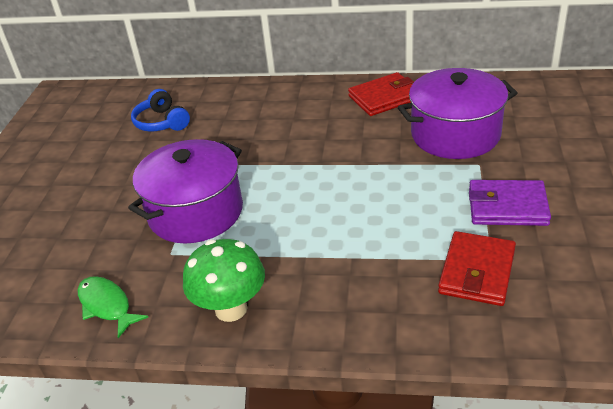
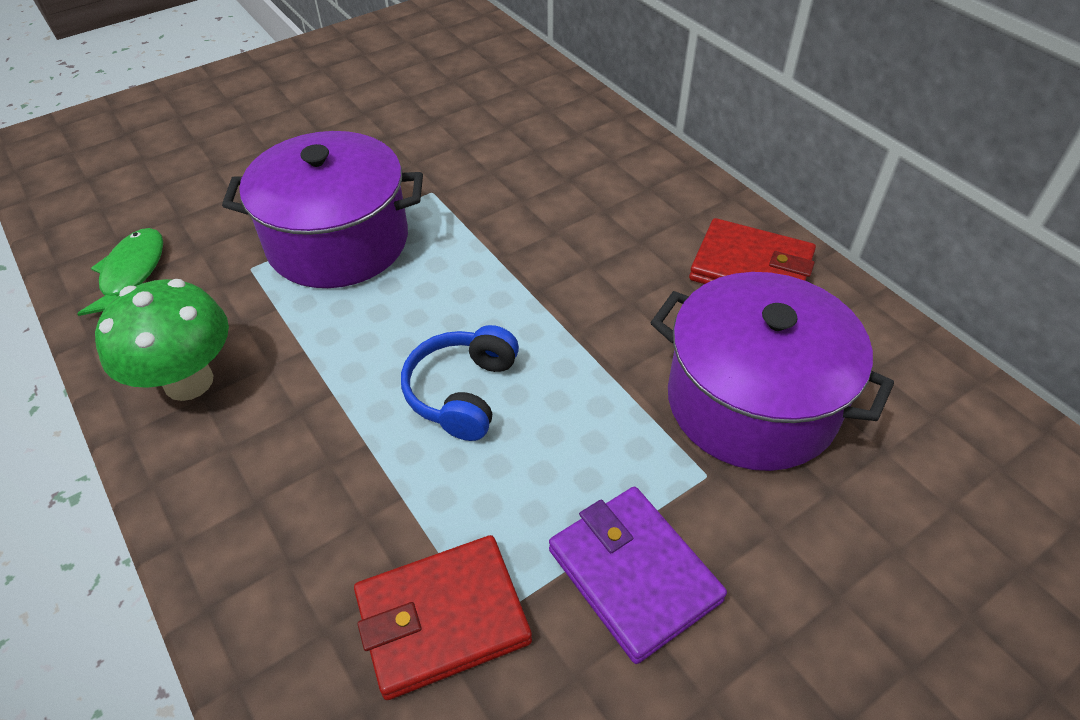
camera: 45 degrees right, 10 degrees up
(162, 122) = (478, 109): blue headphones -> blue headphones (462, 392)

